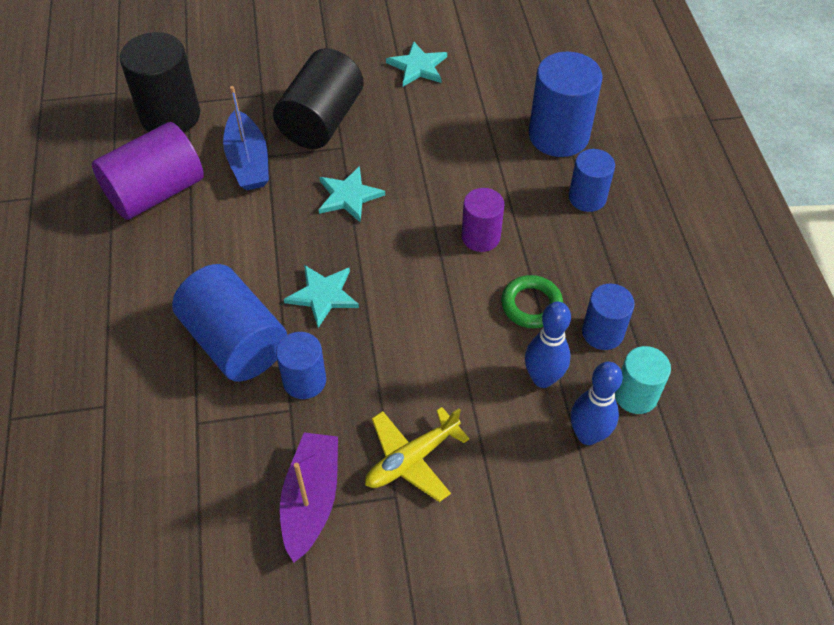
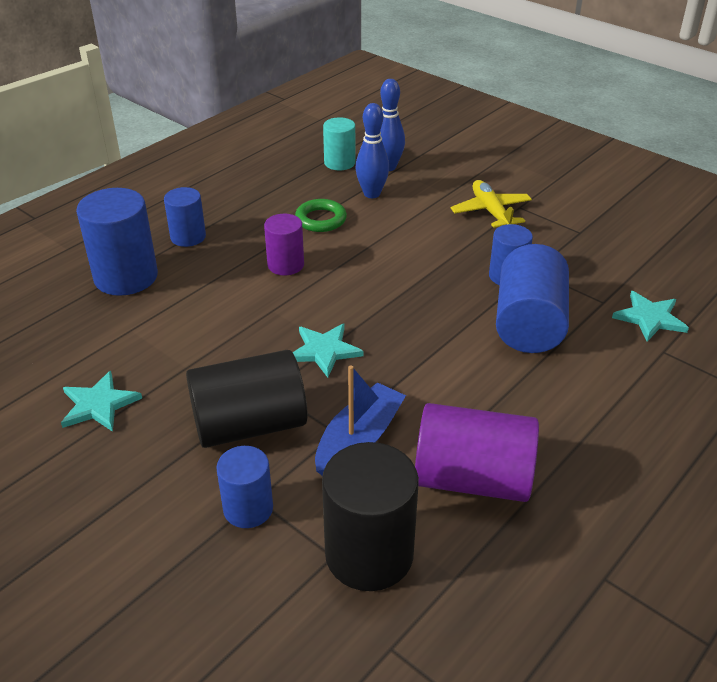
camera: 130 degrees left, 15 degrees down
(311, 499) = (568, 231): purple boat -> none
(323, 295) = (434, 307): turquoise star -> turquoise star (650, 318)
(412, 459) = (491, 212): yellow plane -> yellow plane turned 120 degrees counterclockwise
(602, 333) = (308, 188): blue cylinder -> blue cylinder (248, 508)

